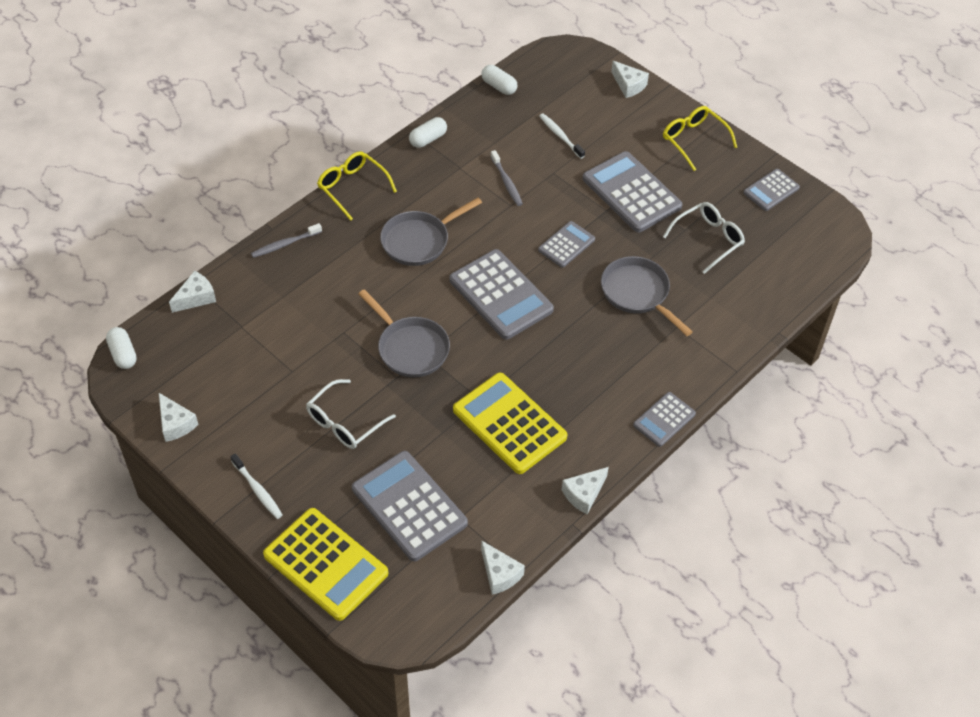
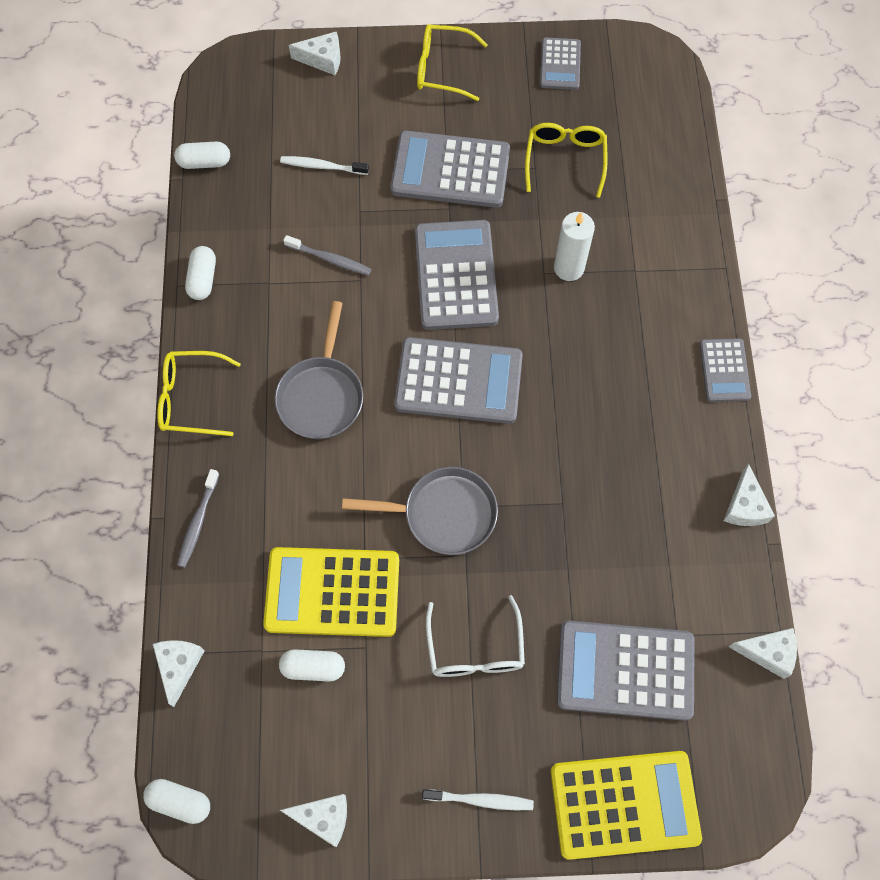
camera: 45 degrees left, 15 degrees up
(255, 356) = (313, 667): none -> white capsule
(509, 424) = (612, 502): yellow calculator -> yellow calculator (332, 592)
(566, 245) = (456, 275): grey calculator -> grey calculator, size x1.81
(638, 293) = (569, 268): grey pan -> white candle
(708, 239) = (565, 159): white glasses -> yellow glasses

